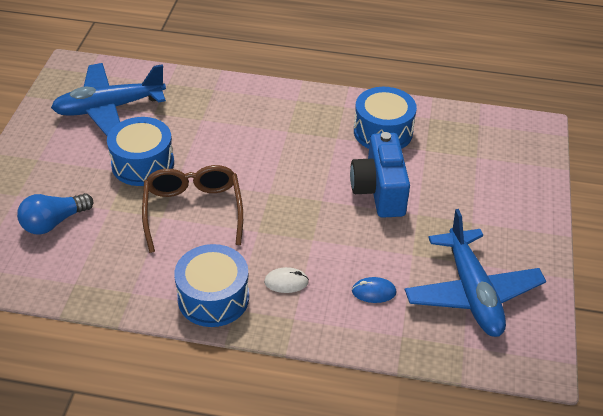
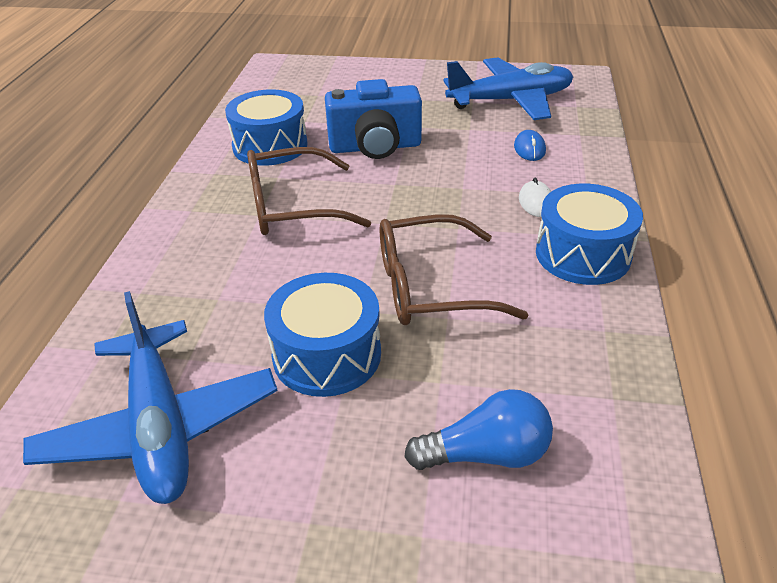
camera: 90 degrees left, 5 degrees down
(54, 222) = (486, 454): blue light bulb -> blue light bulb turned 60 degrees counterclockwise
(295, 146) = (292, 207): none -> brown glasses

